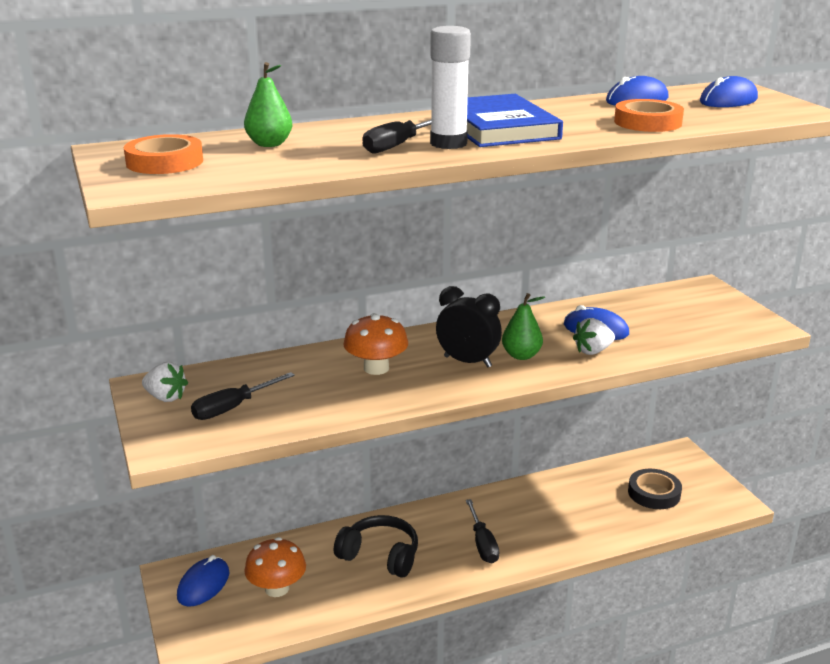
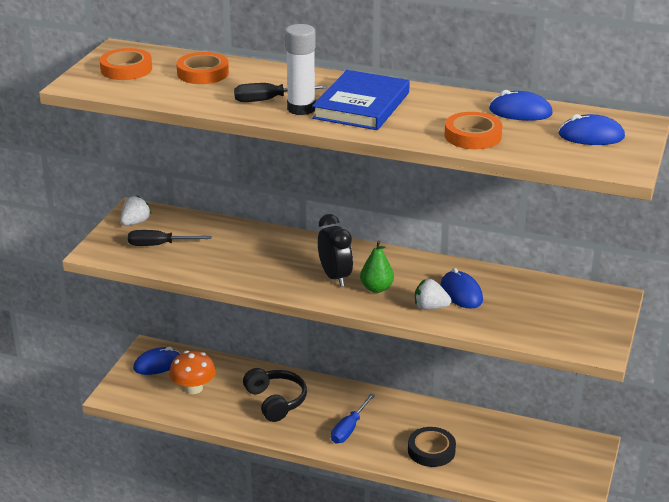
camera: 40 degrees right, 5 degrees up
(166, 397) = (135, 222): white strawberry -> white strawberry turned 120 degrees counterclockwise
(269, 144) = (203, 73): green pear -> orange tape
(376, 368) = (273, 256): orange mushroom -> none
(482, 544) = (349, 429): black screwdriver -> blue screwdriver
(654, 493) = (522, 461): black tape -> black tape (431, 450)

